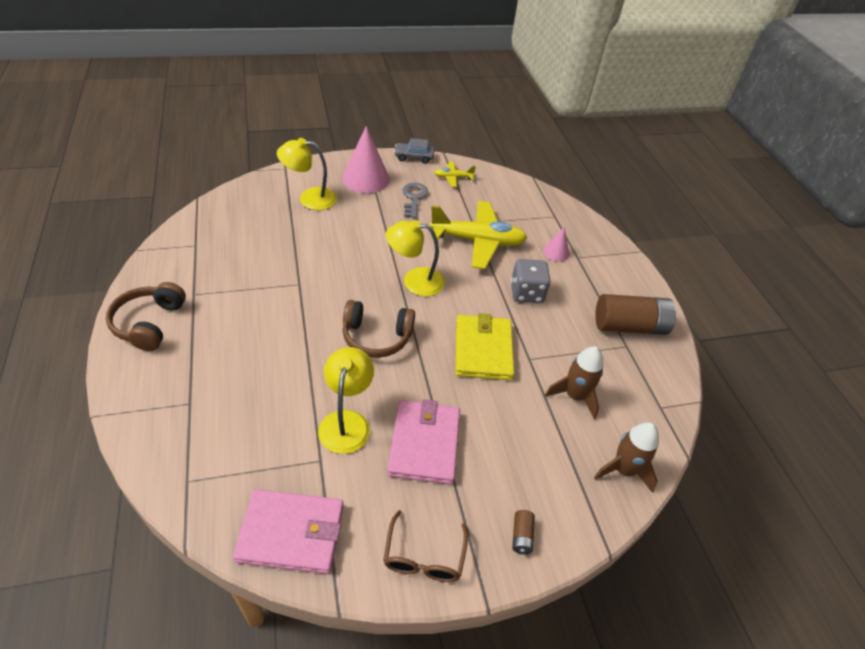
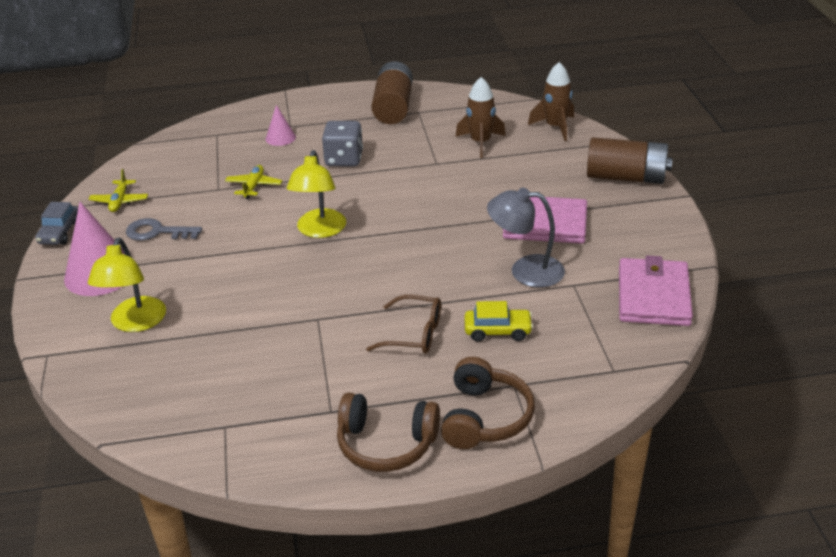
camera: 80 degrees left, 10 degrees down
(261, 395) = (498, 331): none -> yellow car
(346, 422) = (525, 270): yellow lamp -> grey lamp
(376, 337) = (409, 255): brown headphones -> brown headphones (485, 417)
(424, 557) = (656, 224): brown glasses -> brown glasses (414, 334)
(477, 241) = (254, 186): yellow plane -> yellow plane, size x0.47
(483, 350) = (425, 188): yellow wallet -> none
(521, 536) = (626, 177): brown battery -> brown battery, size x2.41

